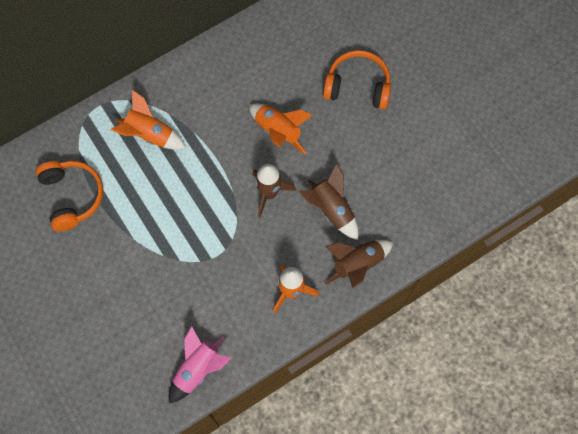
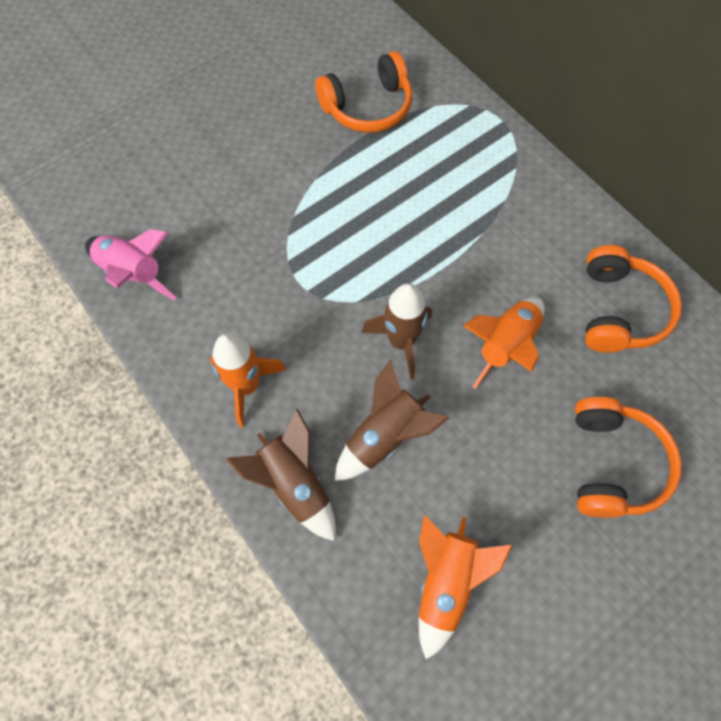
camera: 85 degrees right, 5 degrees down
(150, 134) = (470, 180): orange rocket -> orange rocket (446, 582)
(260, 61) = (619, 310): none -> orange headphones

